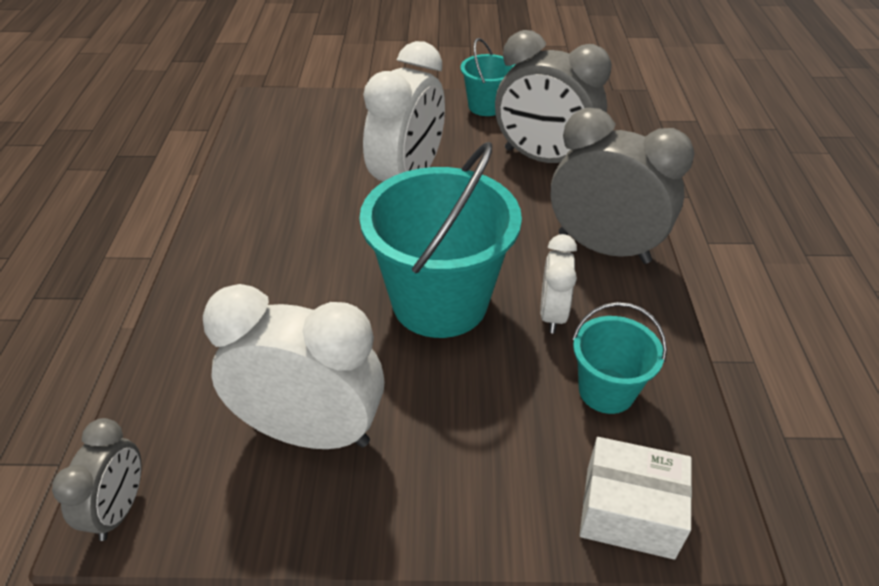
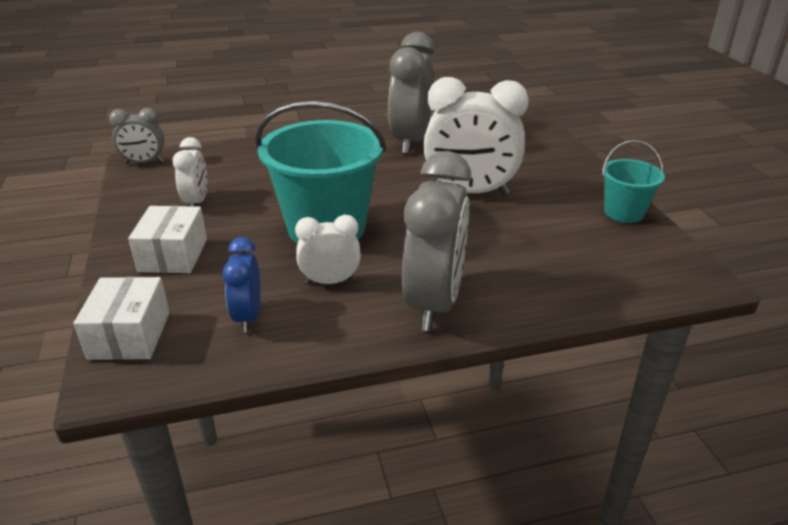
camera: 75 degrees right, 10 degrees down
(310, 432) = (196, 202): white clock -> white clock, size x0.53
(454, 463) = (173, 255): none -> white box
(543, 159) = (558, 255): grey clock -> grey clock (411, 141)
(606, 390) = (248, 316): turquoise bucket -> blue clock

